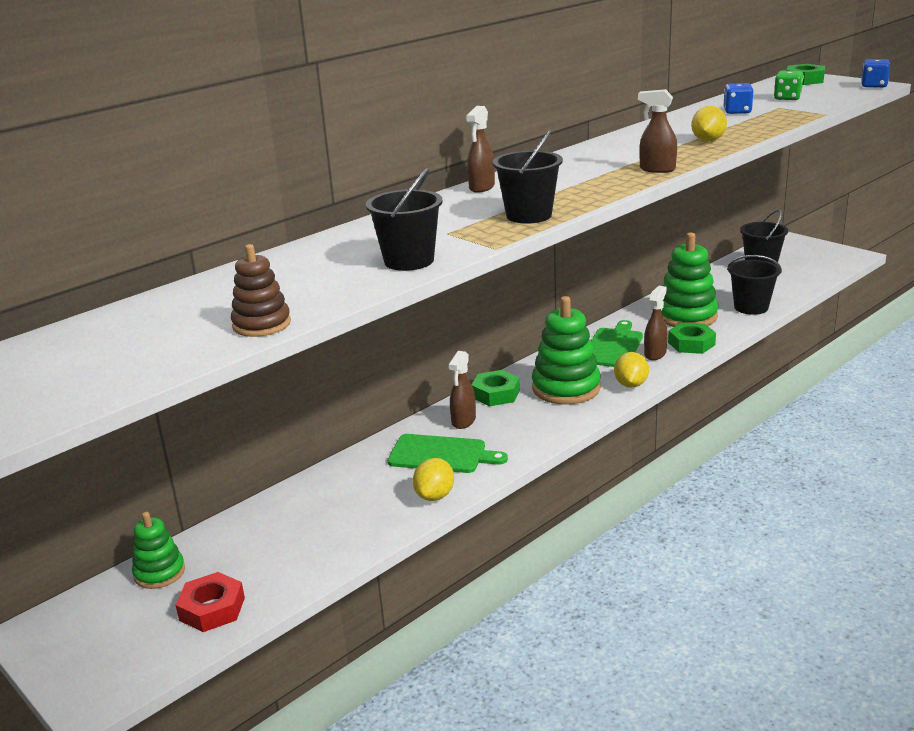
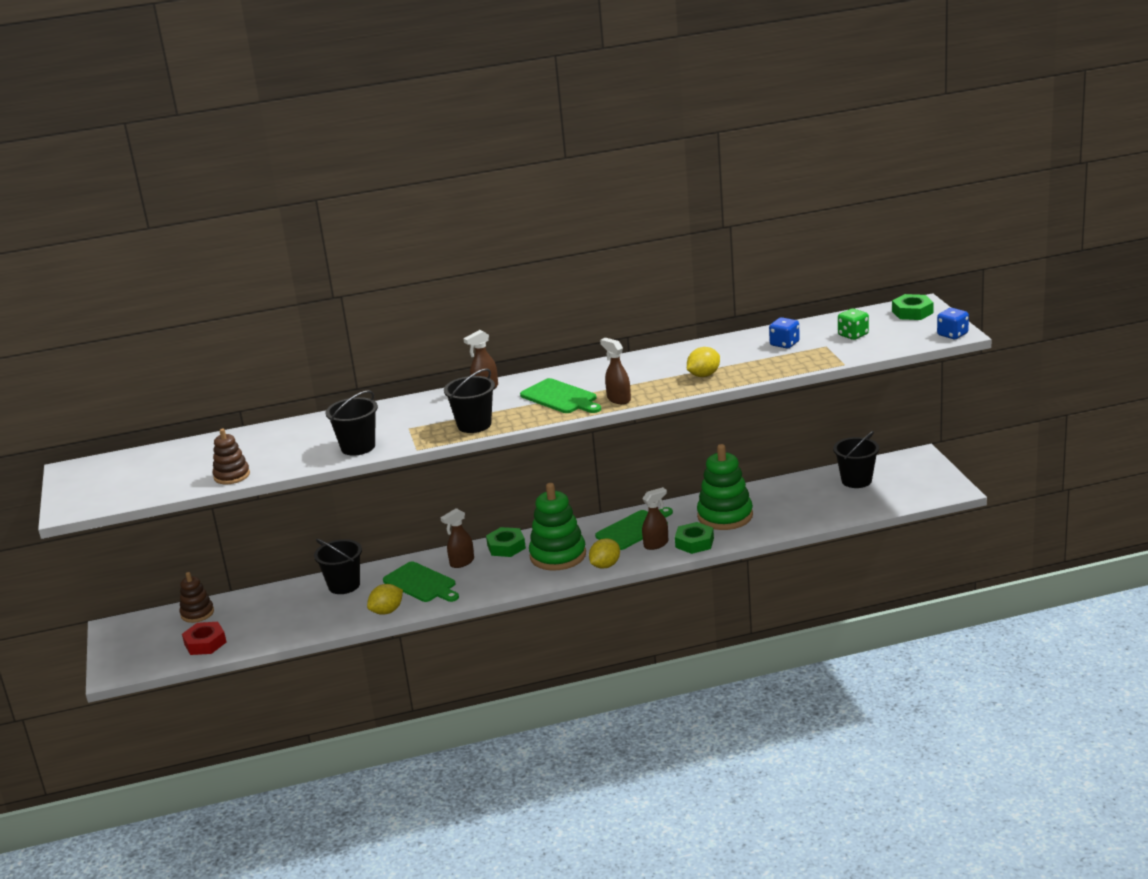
camera: 30 degrees right, 0 degrees up
(159, 573) = (197, 613): green stacking toy -> brown stacking toy
(588, 179) = (561, 398): none -> green cutting board
(751, 307) = (787, 521): black bucket -> black bucket (344, 585)

